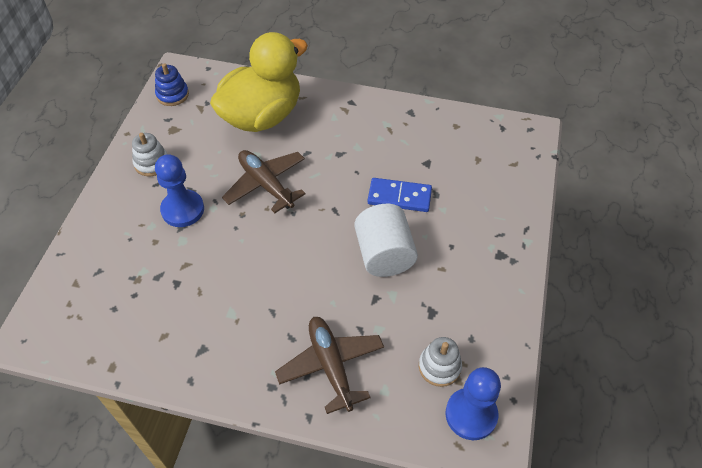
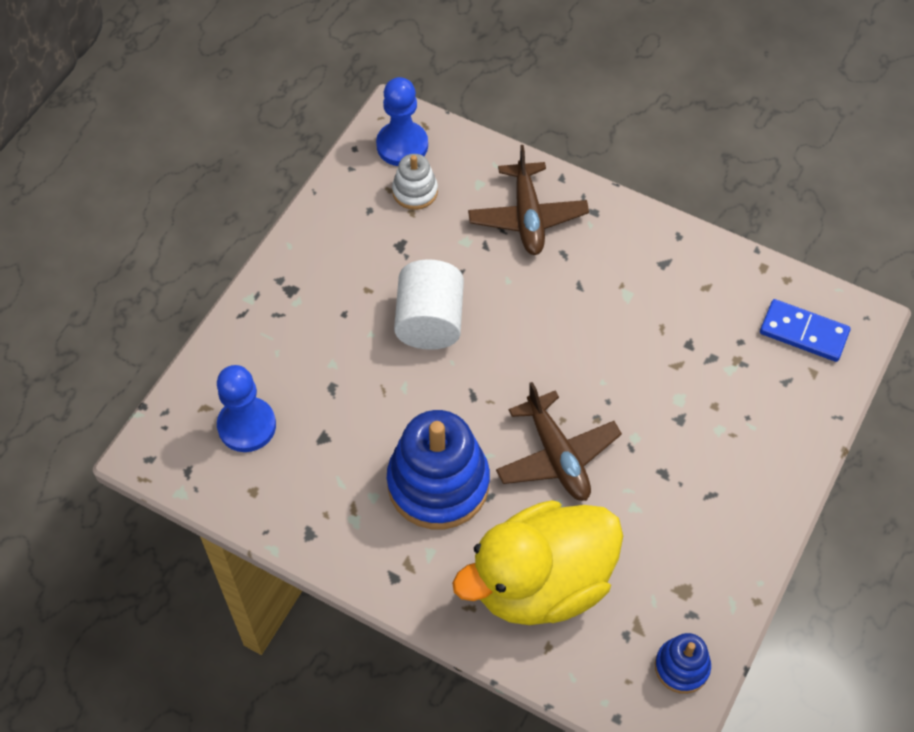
camera: 165 degrees left, 5 degrees up
(152, 163) = (718, 532): white stacking toy -> none
(183, 210) = (676, 443): blue pawn -> blue pawn (247, 426)
(341, 153) = (438, 483): none -> blue stacking toy
(399, 197) = (382, 394): blue domino -> blue domino (803, 332)

